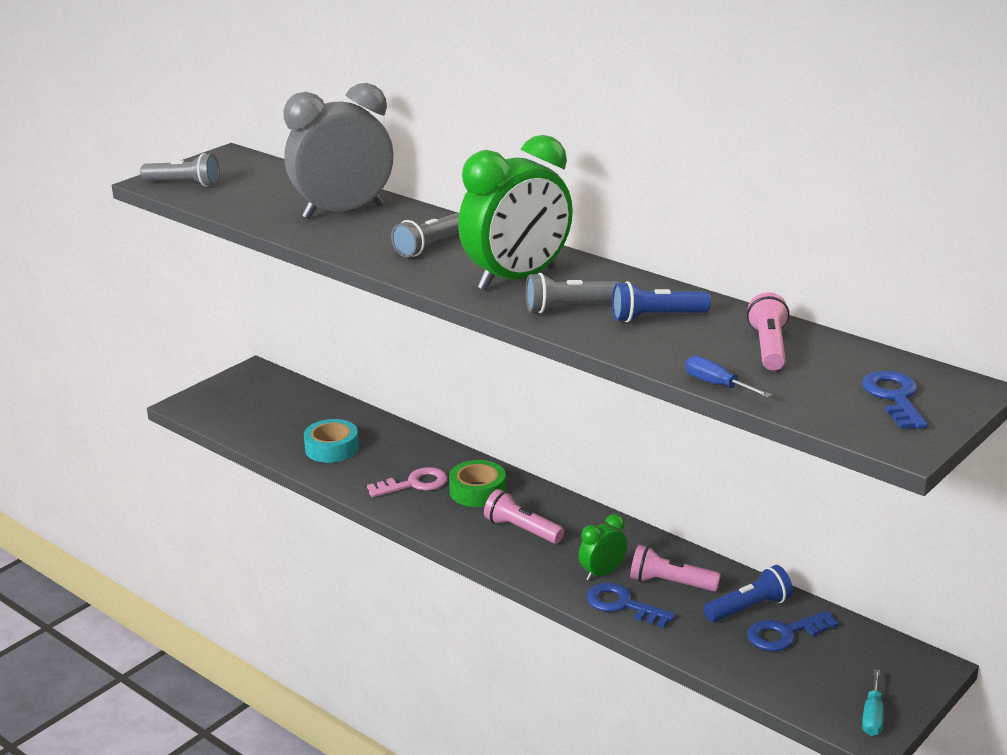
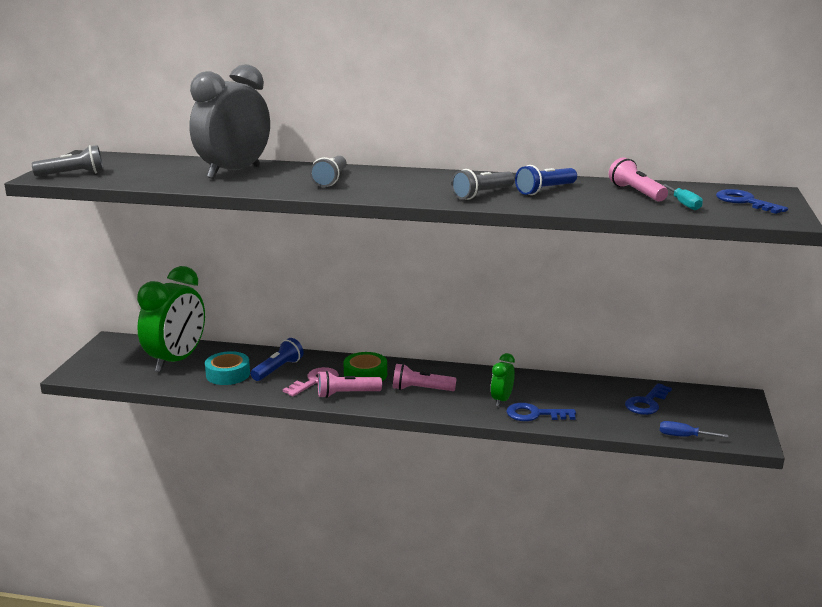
camera: 30 degrees left, 5 degrees down
(517, 279) = (422, 187): green clock -> green clock (176, 360)
(670, 583) = (549, 394): pink flashlight -> pink flashlight (346, 394)
(717, 385) = (639, 213): blue screwdriver -> blue screwdriver (683, 436)
(749, 608) = (611, 395): blue flashlight -> blue flashlight (278, 369)
(872, 716) = (743, 431): turquoise screwdriver -> turquoise screwdriver (684, 204)

